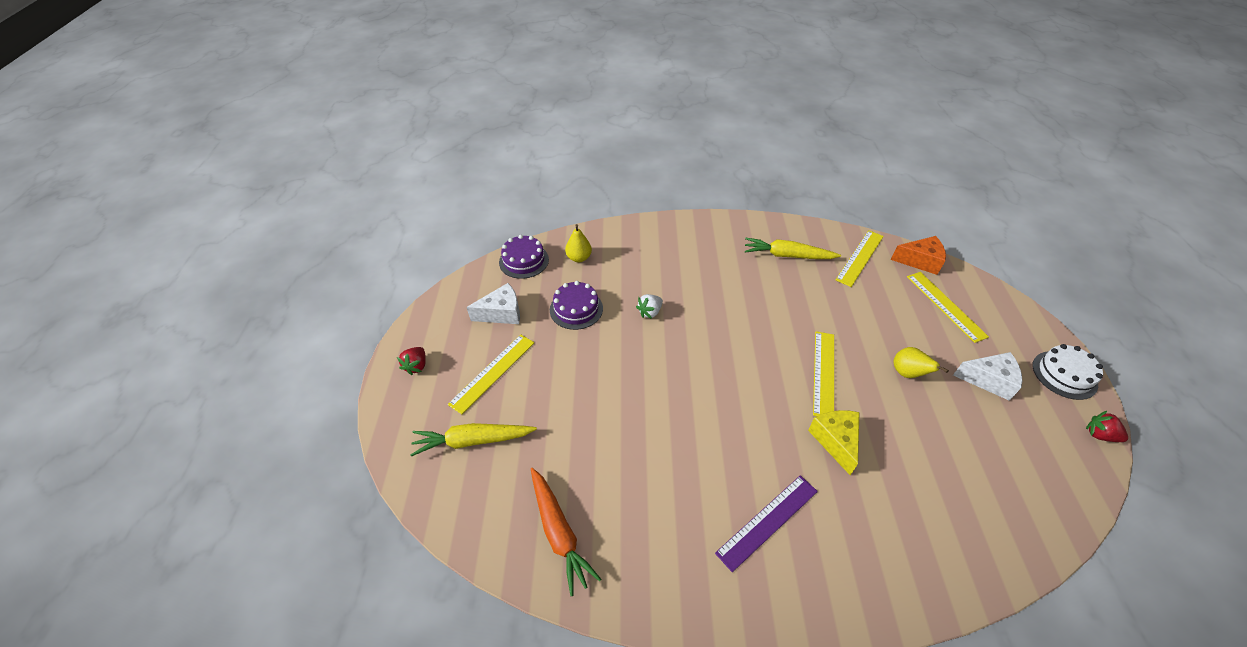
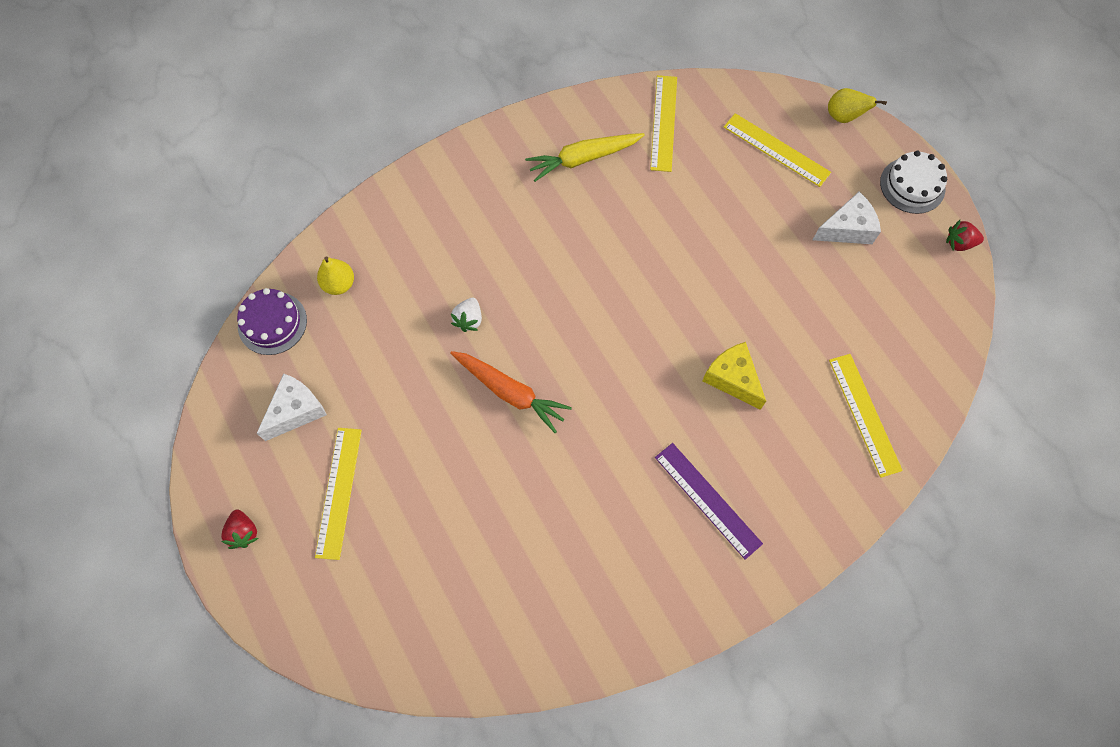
camera: 30 degrees left, 20 degrees up
(472, 441) = (372, 582): yellow carrot -> none
(559, 533) = (523, 623): orange carrot -> orange carrot (510, 392)
(576, 309) = (381, 359): purple cake -> none
(768, 521) = (708, 499): purple ruler -> purple ruler turned 60 degrees counterclockwise
(824, 373) = (689, 303): yellow ruler -> yellow ruler (864, 414)
(907, 373) = (769, 260): yellow pear -> yellow pear (844, 117)
(920, 261) = (729, 97): orange cheese -> none

